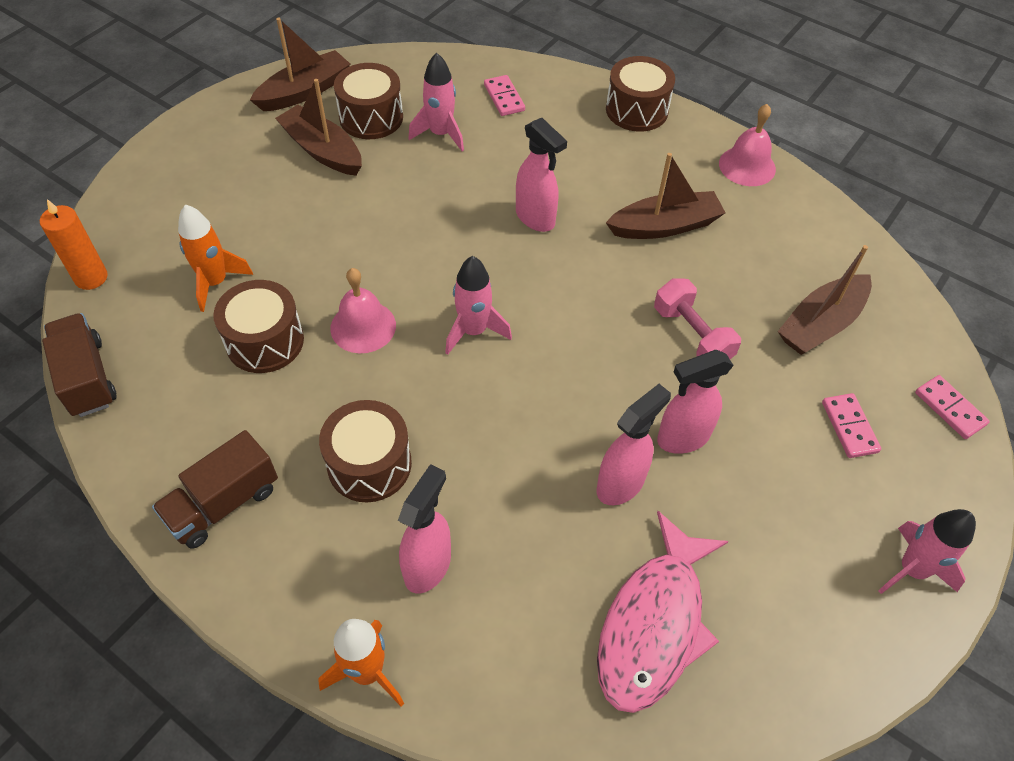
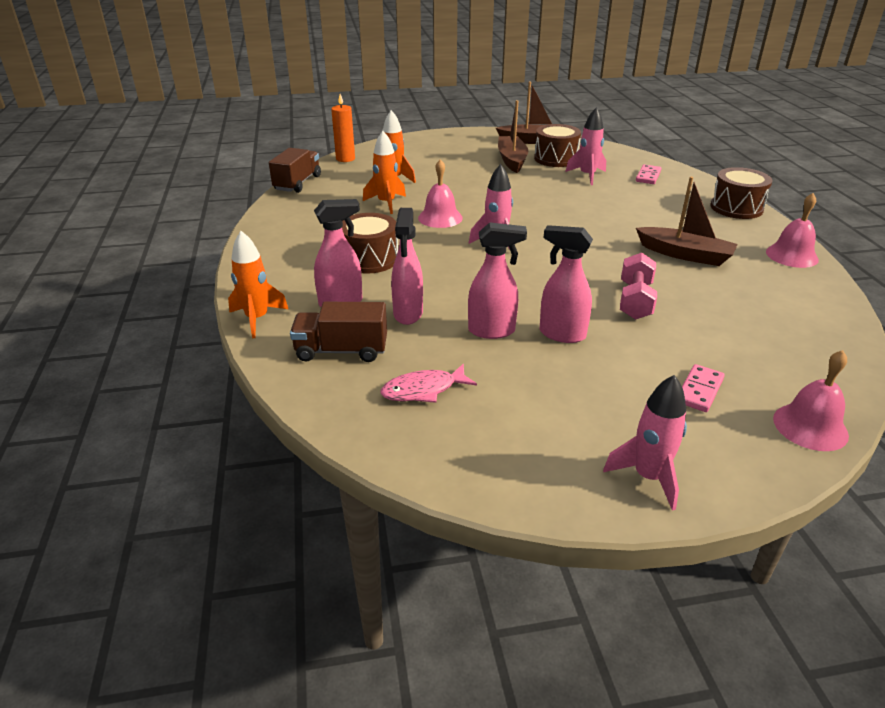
camera: 45 degrees right, 20 degrees down
(223, 504) = (288, 239): brown truck -> brown truck (341, 350)
(265, 341) = (386, 203): brown drum -> orange rocket
(535, 218) = (599, 221): pink spray bottle -> pink spray bottle (408, 314)
(653, 624) = (423, 390): pink fish -> pink fish, size x0.56
(821, 324) = (748, 339): brown boat -> none
(949, 409) = (810, 426): pink domino -> pink bell

